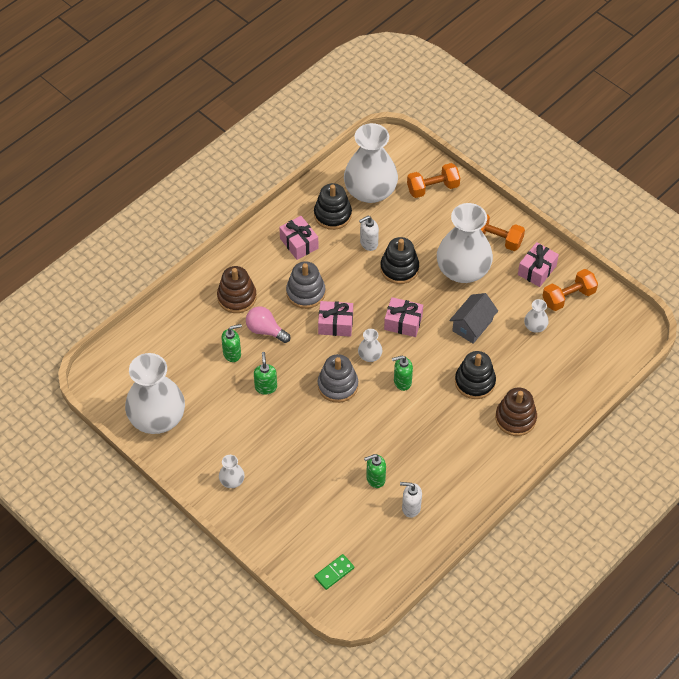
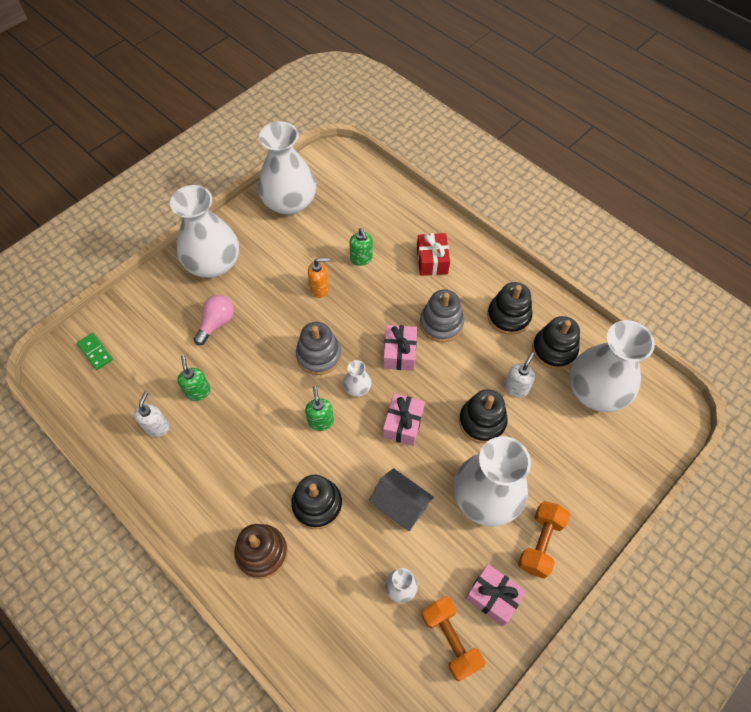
camera: 90 degrees right, 5 degrees up
(232, 480) = (213, 263): white vase -> white vase, size x2.36
(237, 297) = (432, 261): brown stacking toy -> red gift
(265, 330) = (390, 287): pink light bulb -> pink light bulb (217, 323)
(266, 387) = (320, 289): green soap dispenser -> orange soap dispenser
(299, 243) = (508, 316): pink gift -> black stacking toy
(368, 243) = (516, 388): white soap dispenser -> white soap dispenser turned 60 degrees clockwise
(432, 188) = (613, 464): orange dumbbell -> none

